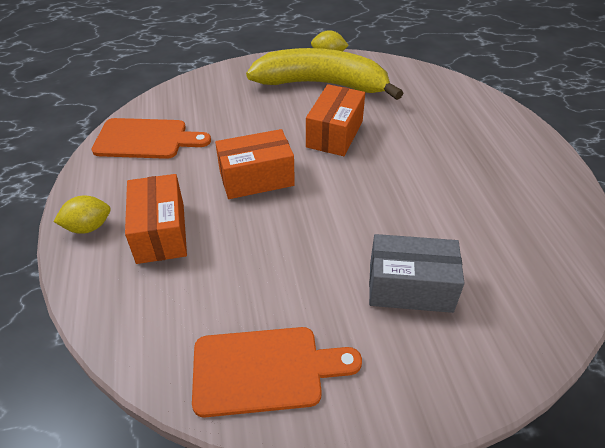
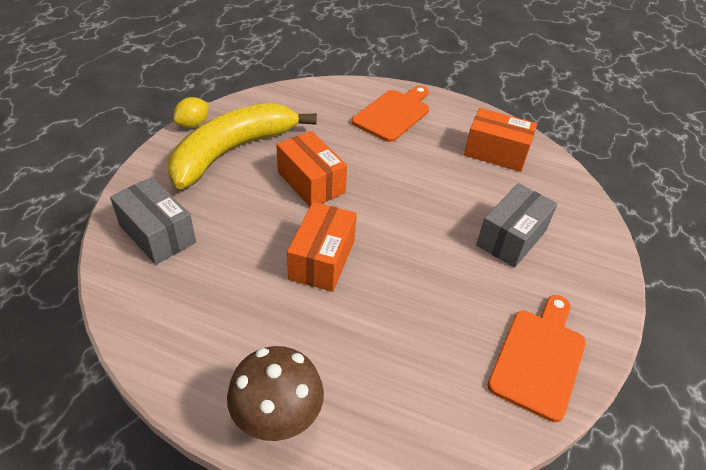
camera: 60 degrees left, 0 degrees up
(88, 227) = (278, 421): yellow lemon -> brown mushroom
(146, 139) = (176, 314): orange cutting board -> orange cutting board (393, 114)
(160, 232) = (336, 361): orange box -> orange box (496, 153)
(208, 97) = (157, 234): none -> grey box

